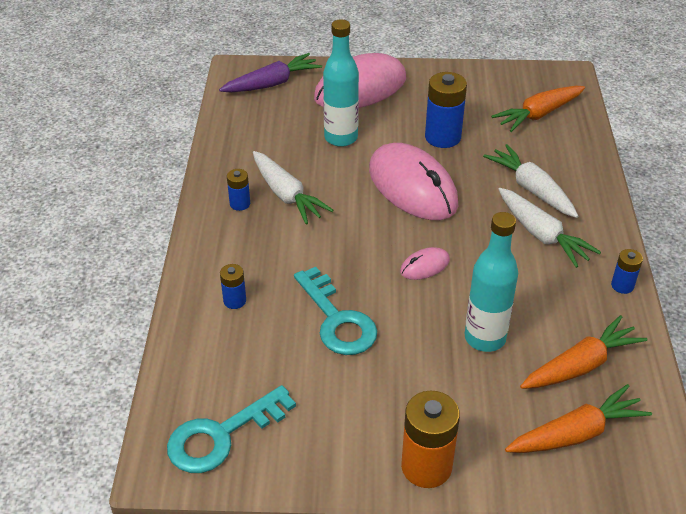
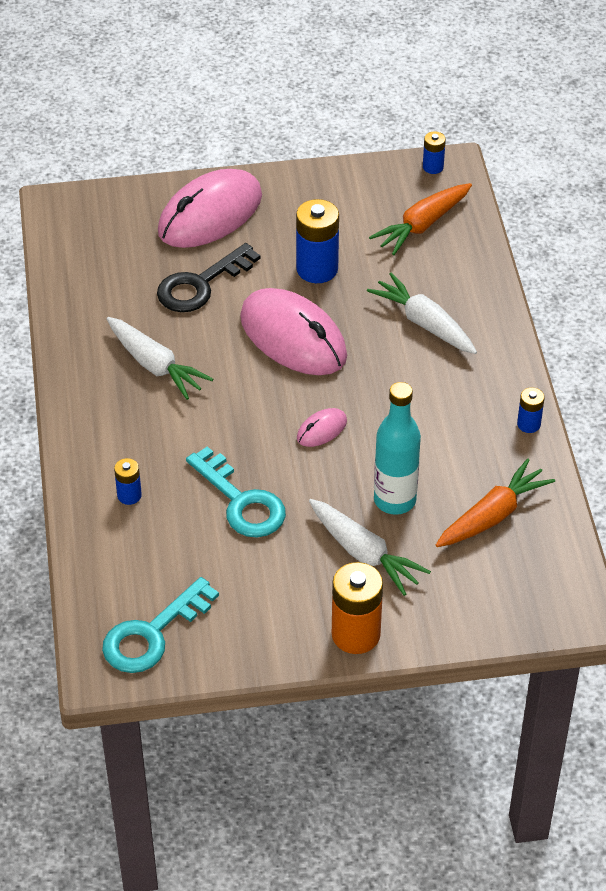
camera: 10 degrees left, 5 degrees up
(240, 204) = (105, 383): blue battery -> blue battery (433, 167)
(272, 84) = (103, 220): purple carrot -> none
(341, 138) = (201, 284): turquoise bottle -> black key
(541, 235) = (440, 377): white carrot -> white carrot (364, 553)
(576, 433) = (493, 583): orange carrot -> none

